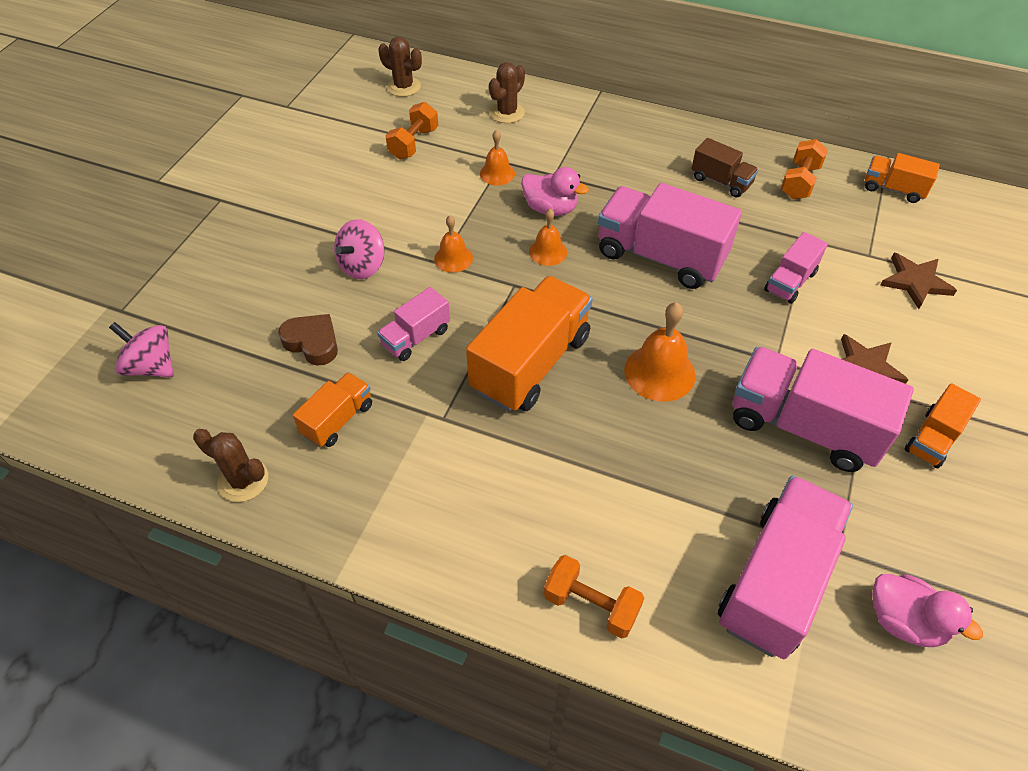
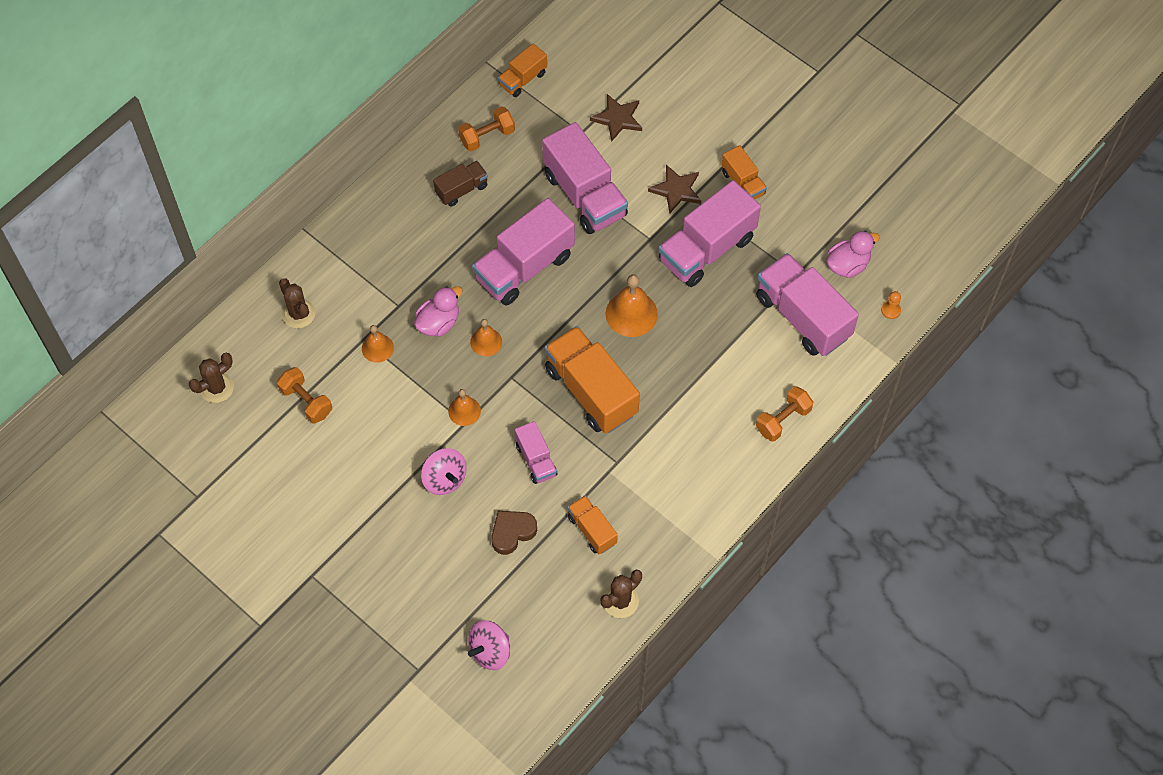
camera: 70 degrees left, 10 degrees up
(790, 281) = (585, 195): pink truck -> pink truck, size x1.92
(799, 182) = (487, 136): orange dumbbell -> orange dumbbell turned 75 degrees counterclockwise
(869, 717) = (890, 310): none -> orange pawn

